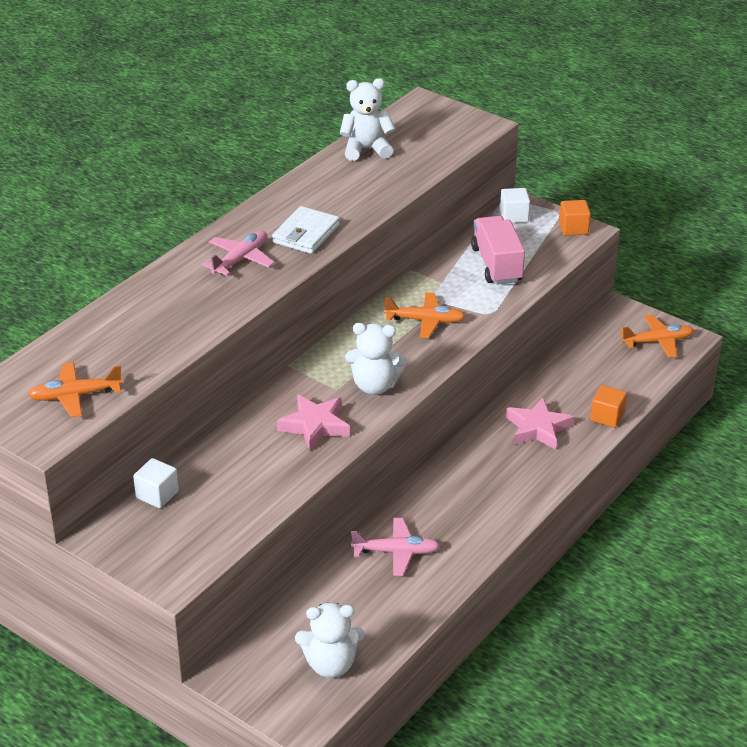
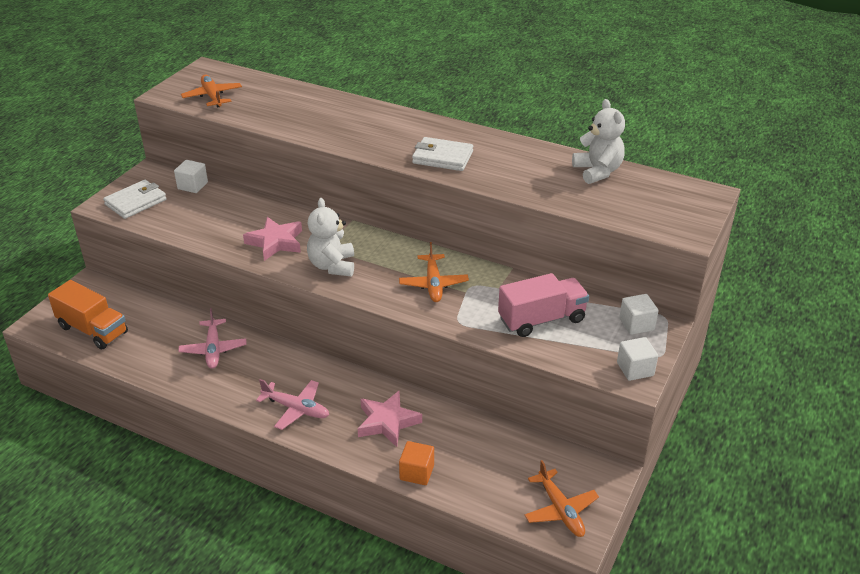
camera: 80 degrees right, 0 degrees up
(178, 548) = (136, 202): none -> white wallet
(240, 259) = (395, 134): pink plane -> pink plane (296, 409)
(330, 664) = (93, 330): white teddy bear -> orange truck
(573, 228) = (635, 369): orange cube -> white cube

